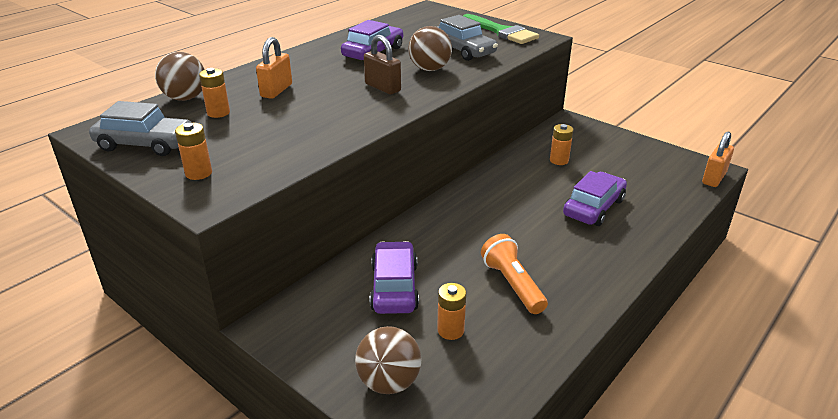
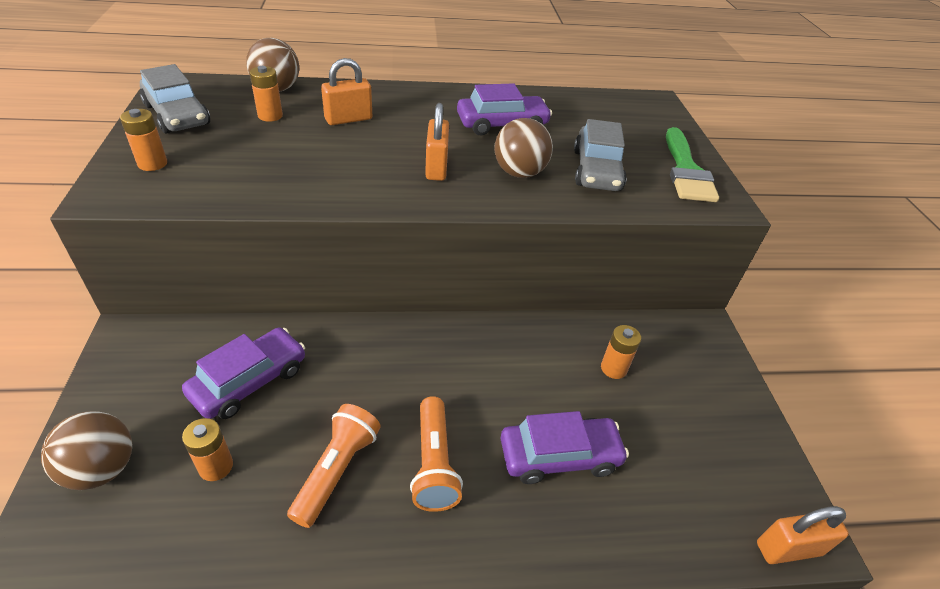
camera: 40 degrees right, 10 degrees up
(382, 87) = (436, 167): brown padlock -> orange padlock
(550, 249) = (434, 464): none -> orange flashlight

